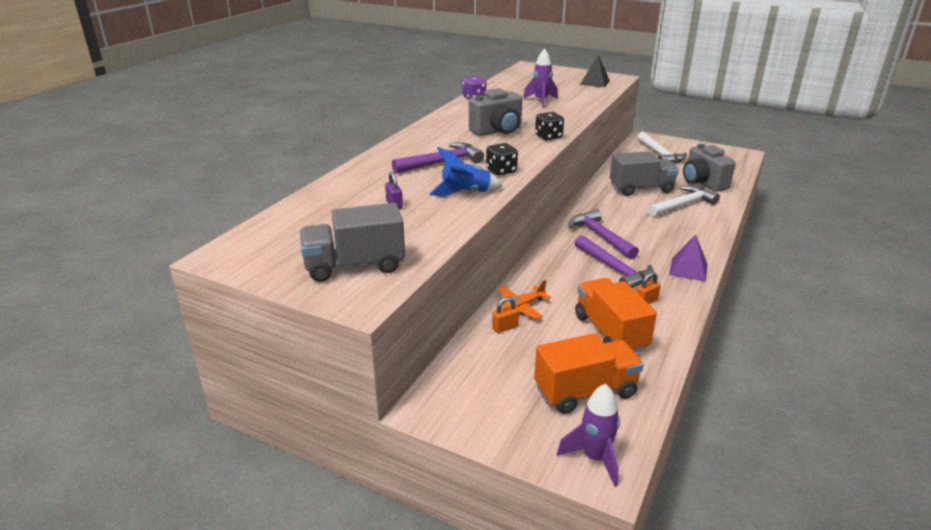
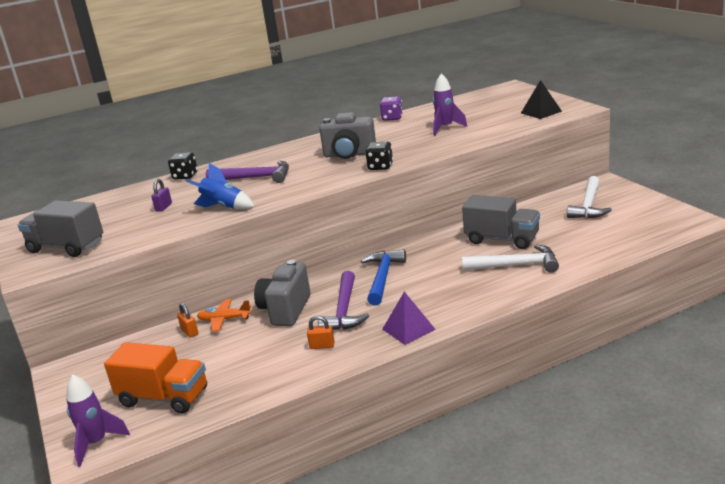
camera: 40 degrees right, 5 degrees down
(501, 171) = (282, 193): black dice -> black dice (185, 176)
(505, 327) = (190, 332): orange padlock -> orange padlock turned 45 degrees clockwise
(600, 236) = (383, 277): purple hammer -> blue hammer
(610, 332) = (253, 361): orange truck -> none
(703, 183) = (581, 246): grey camera -> grey camera (285, 310)

